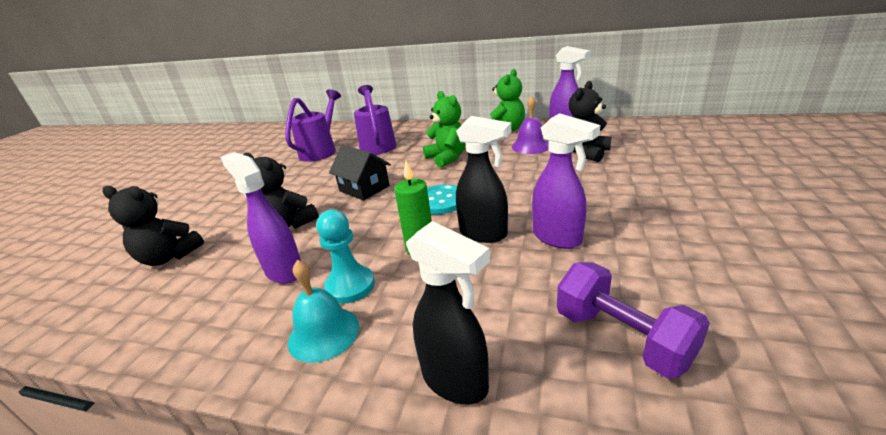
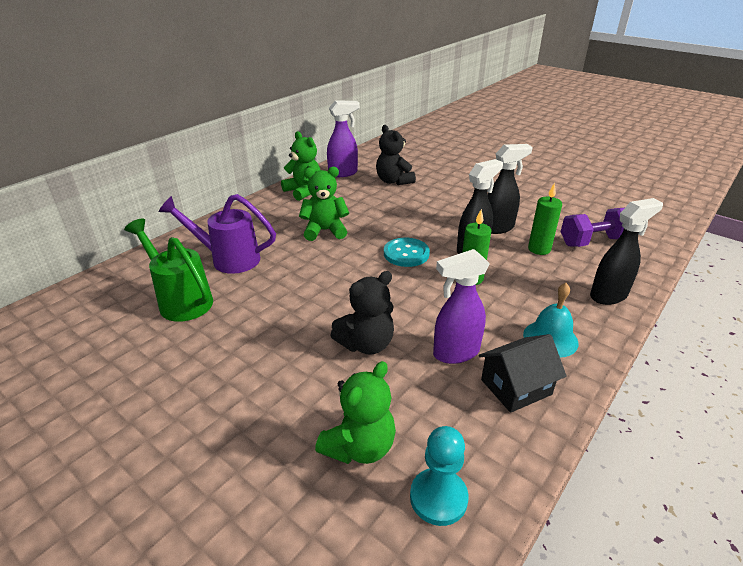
camera: 70 degrees left, 5 degrees up
(169, 257) = (359, 447): black teddy bear -> green teddy bear
(321, 150) = (181, 300): purple watering can -> green watering can
(350, 286) = (500, 319): turquoise pawn -> turquoise pawn (438, 498)
(364, 188) = (336, 286): black house -> black house (516, 387)
(531, 146) = (353, 193): purple bell -> none
(535, 283) = (539, 249): none -> green candle
(557, 238) = (498, 228): purple spray bottle -> black spray bottle

